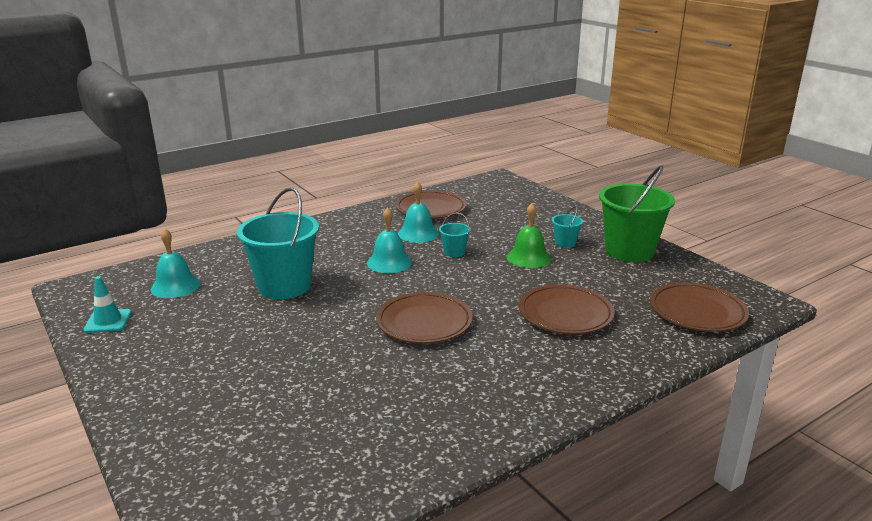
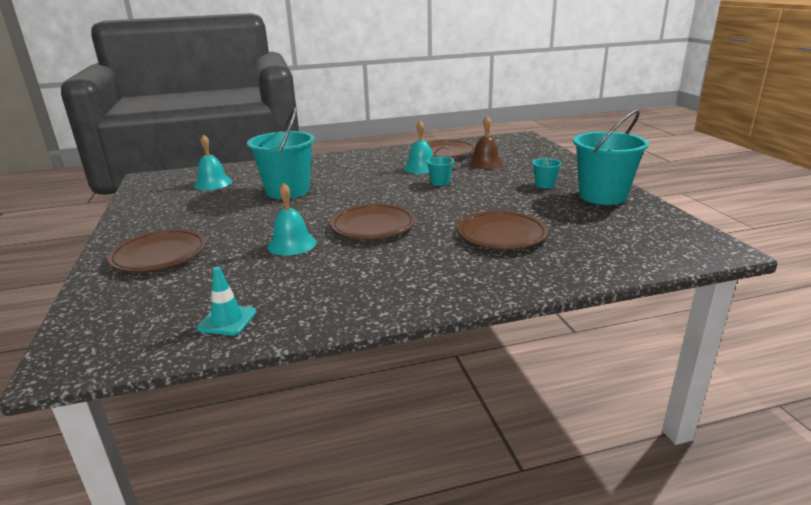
camera: 20 degrees right, 0 degrees up
(108, 321) = (150, 199): turquoise traffic cone -> turquoise traffic cone (227, 320)
(389, 262) = (380, 184): turquoise bell -> turquoise bell (292, 244)
(484, 219) = (485, 163): none -> brown bell
(528, 257) = (502, 192): green bell -> none
(629, 251) = (602, 196): green bucket -> turquoise bucket
(697, 312) = (636, 248): brown plate -> brown plate (159, 255)

